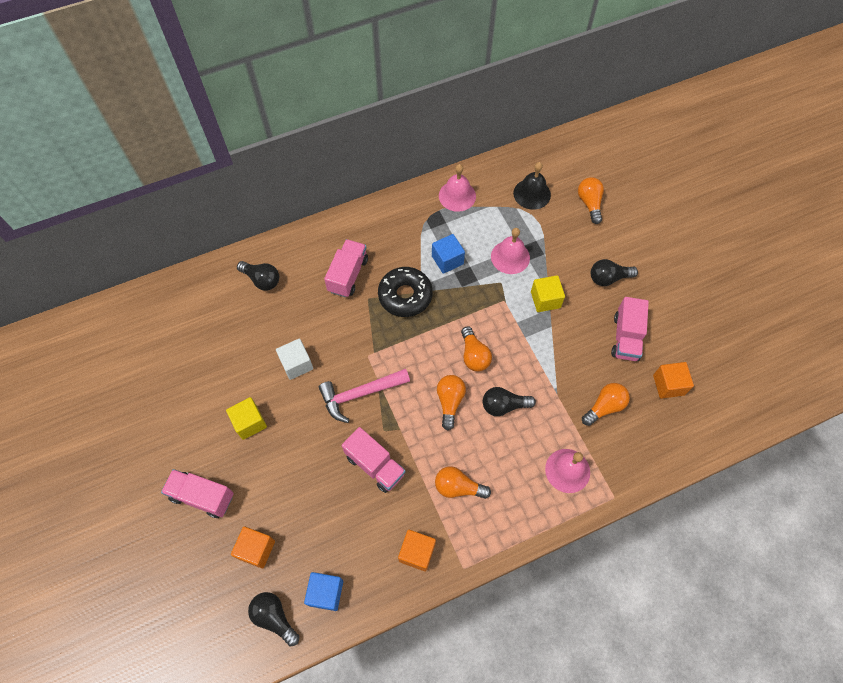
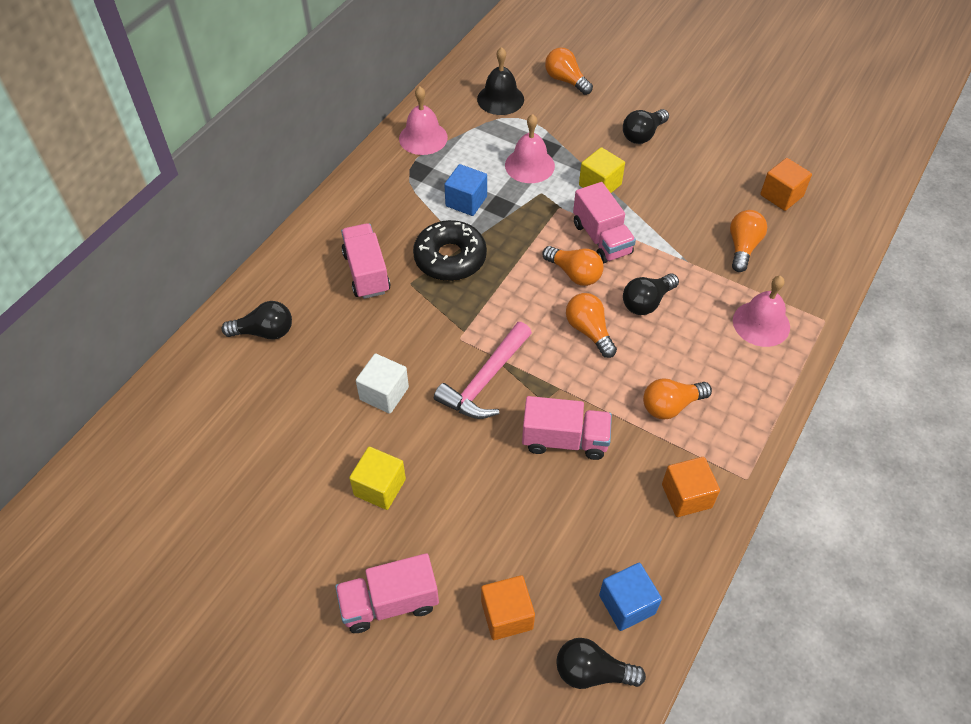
camera: 35 degrees left, 10 degrees down
(626, 337) = (706, 177): pink truck -> pink truck (601, 238)

